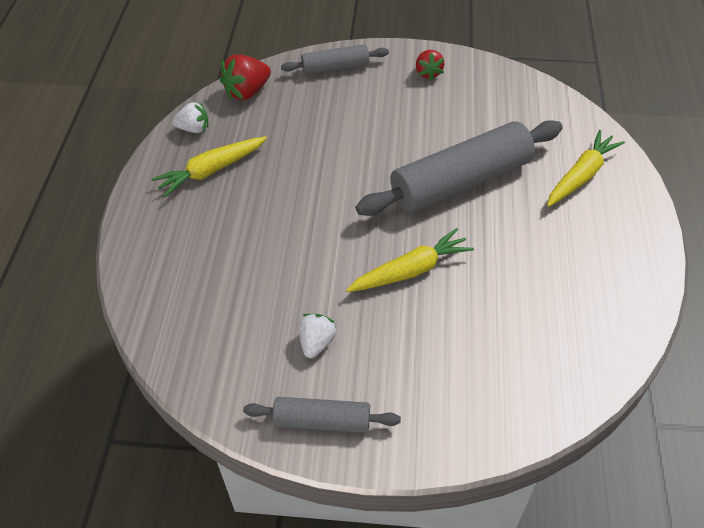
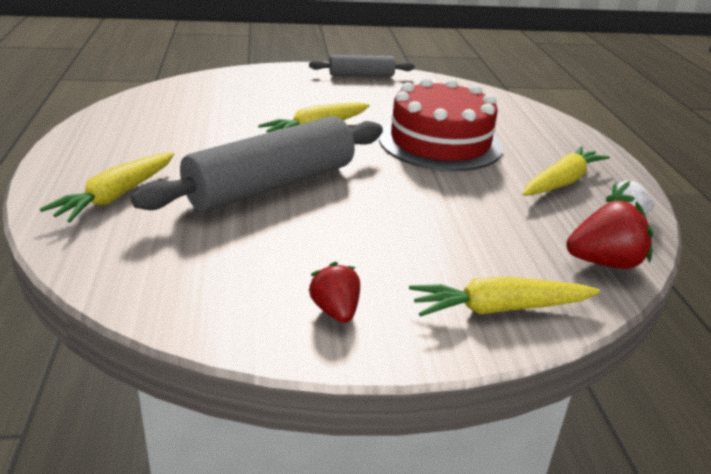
camera: 165 degrees right, 20 degrees down
(247, 92) = (604, 262): red strawberry -> red strawberry turned 45 degrees clockwise
(289, 237) = (440, 142): none -> red cake
(316, 343) = (381, 98): white strawberry -> none
(335, 67) = (499, 309): grey rolling pin -> yellow carrot

